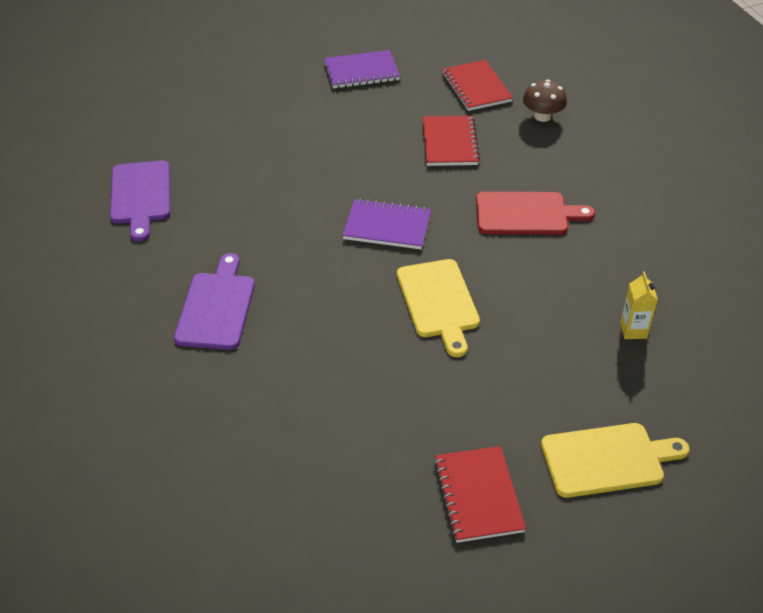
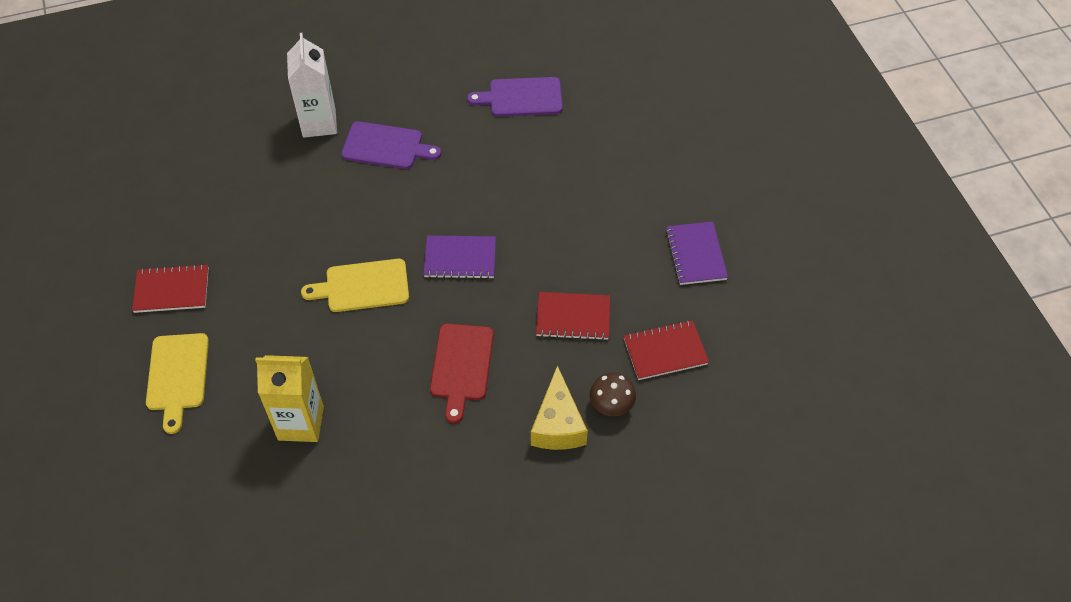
camera: 95 degrees right, 10 degrees up
(171, 381) = (319, 123): none -> white carton
(387, 226) = (460, 258): purple notebook -> purple notebook turned 75 degrees clockwise
(573, 147) = (558, 424): none -> yellow cheese
(633, 330) = (301, 423): yellow carton -> yellow carton, size x2.01

